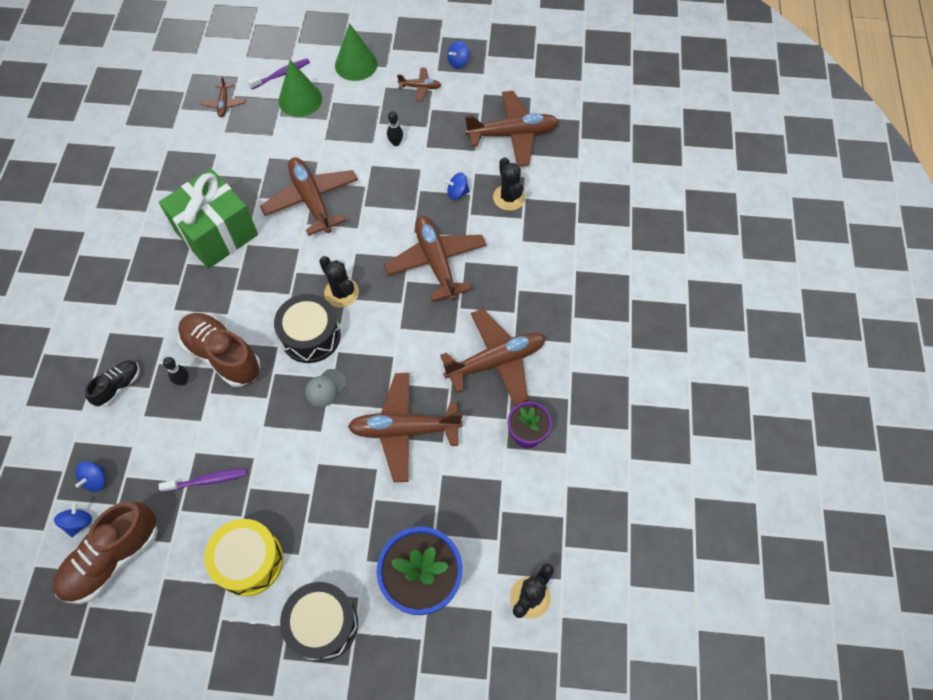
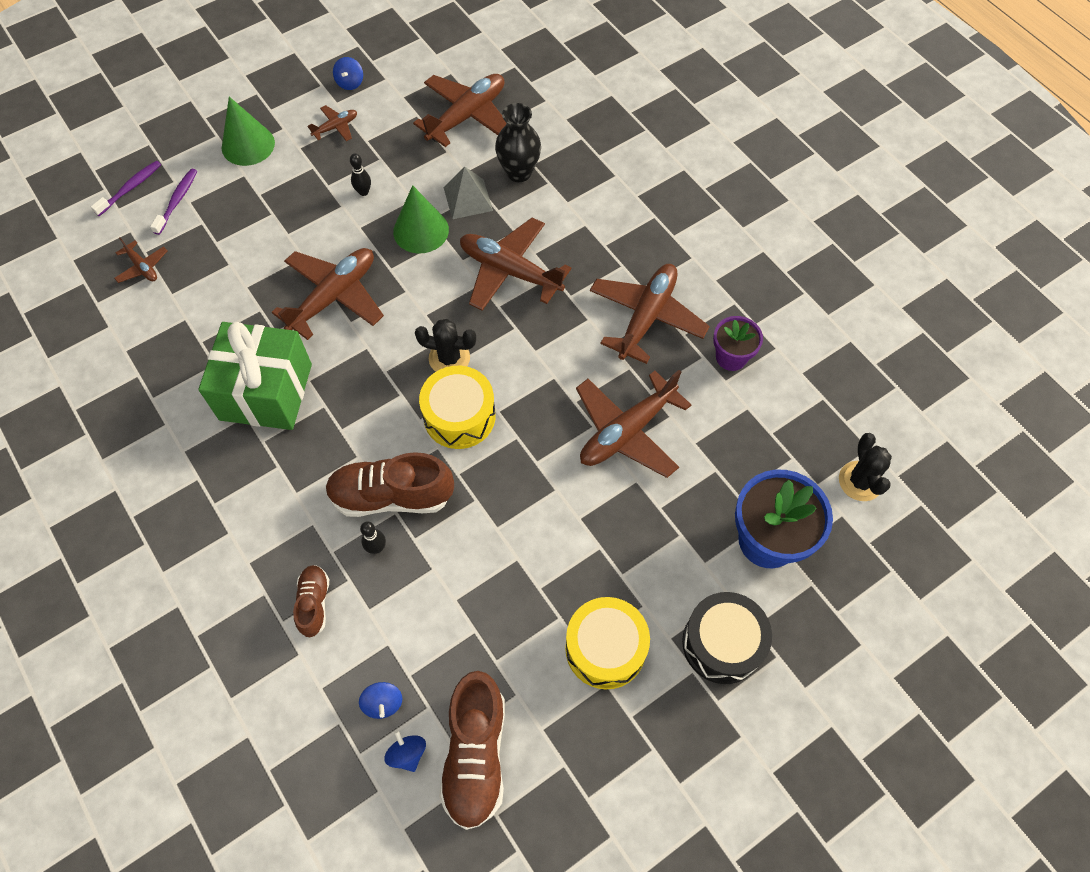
camera: 40 degrees left, 0 degrees up
(118, 386) = (314, 603): black shoe -> brown shoe
(207, 480) = (494, 614): purple toothbrush -> purple toothbrush (131, 188)
(300, 100) = (223, 212): green cone -> green cone (421, 230)
(310, 336) = (459, 416): black drum -> yellow drum
(312, 200) = (334, 297): brown plane -> brown plane turned 105 degrees clockwise
(325, 388) = (521, 450): grey cap -> none
(457, 193) = (468, 199): blue spinning top -> grey pyramid
(509, 197) = (519, 172): black cactus -> black vase

